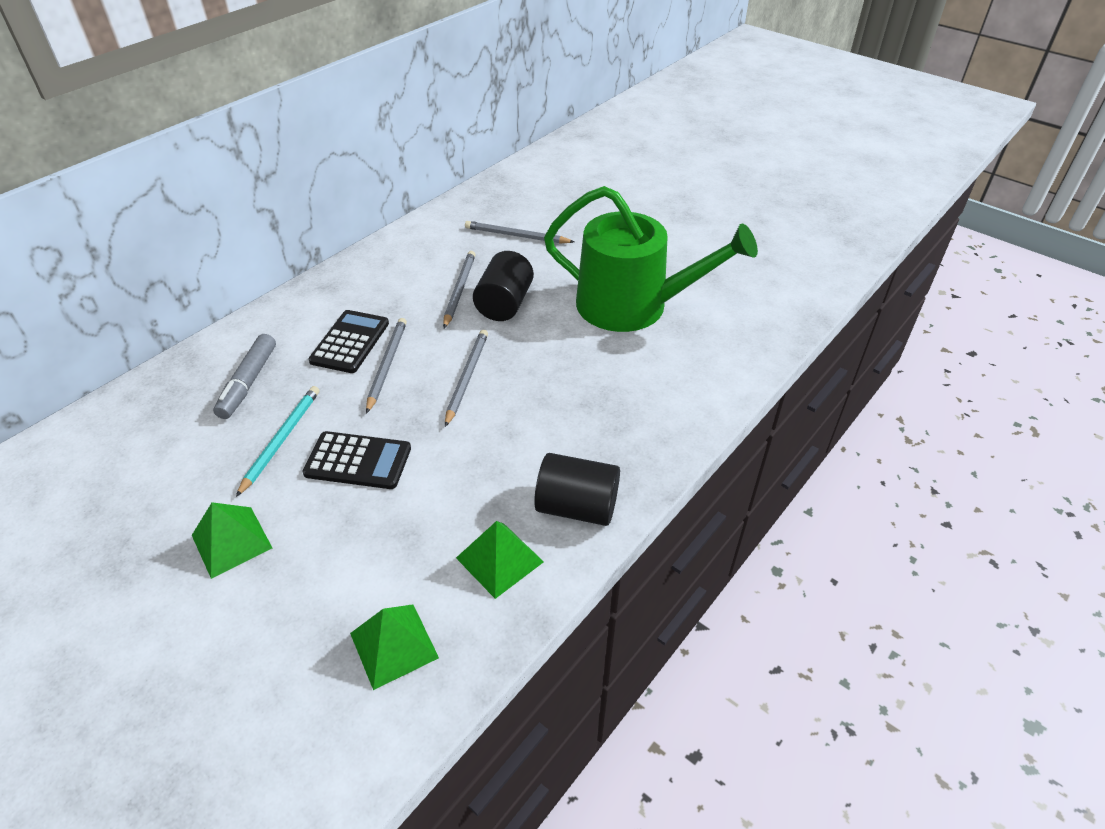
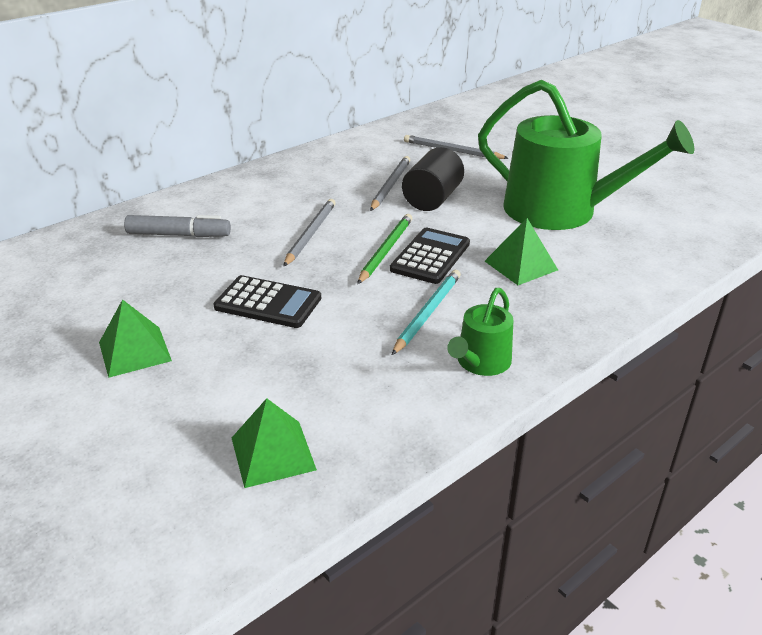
camera: 10 degrees right, 10 degrees down
(248, 382) = (179, 235): grey marker -> grey marker turned 105 degrees counterclockwise
(281, 440) = (199, 280): turquoise pencil -> turquoise pencil (427, 313)
(350, 342) = (279, 214): black calculator -> black calculator (430, 256)
(466, 377) = (385, 250): grey pencil -> green pencil
(500, 559) = (394, 396): green pyramid -> green pyramid (521, 265)
(577, 507) = (480, 362): black cylinder -> green watering can

